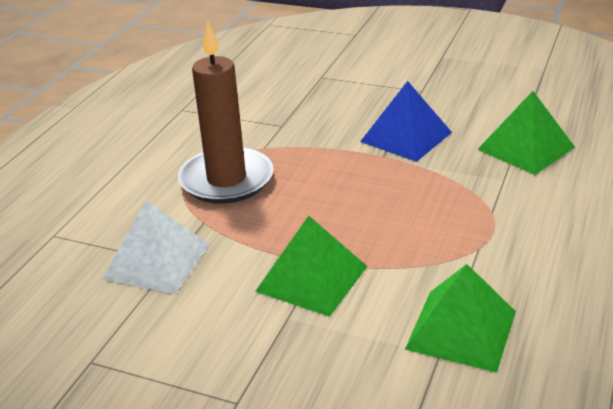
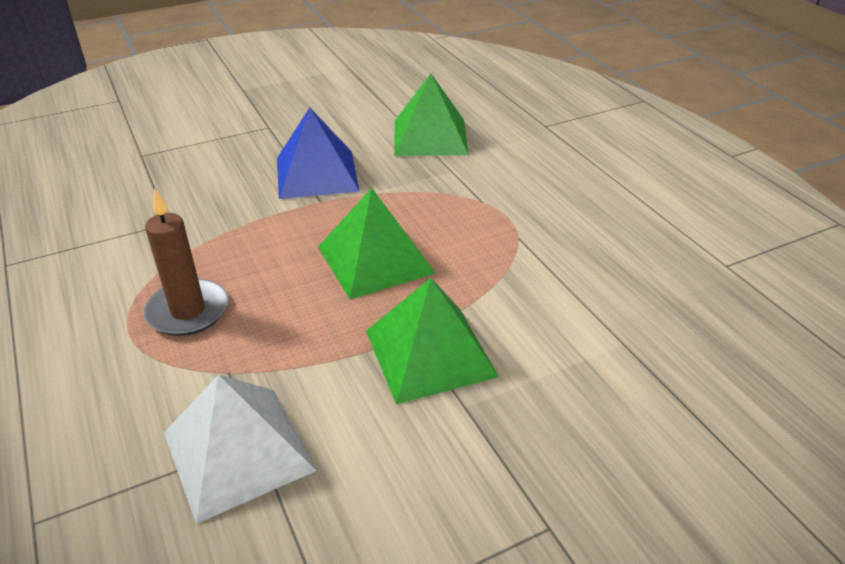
camera: 50 degrees left, 5 degrees up
(226, 180) = (188, 311): brown candle -> brown candle, size x0.62
(461, 329) = (608, 311): green pyramid -> green pyramid (375, 259)

